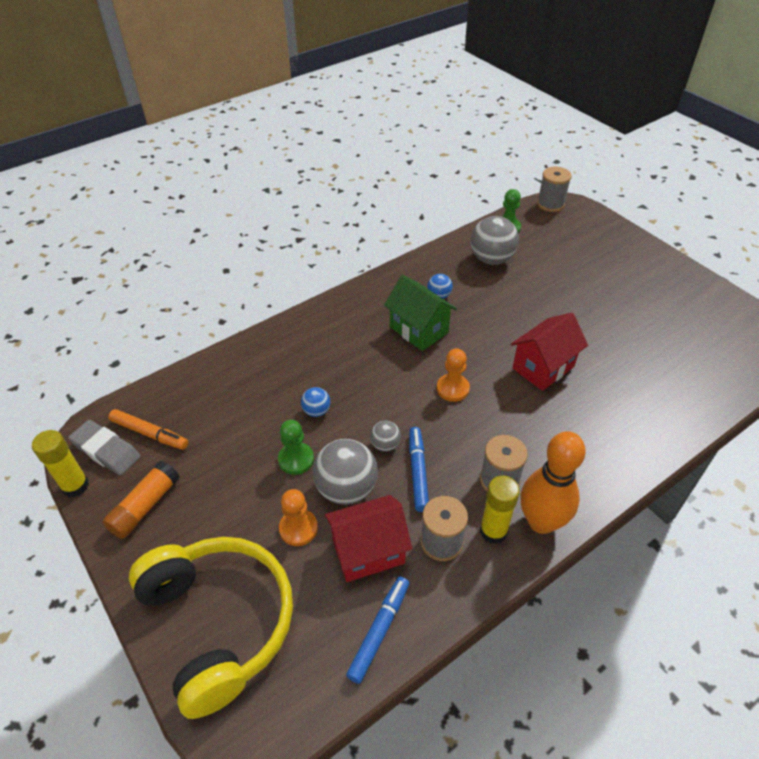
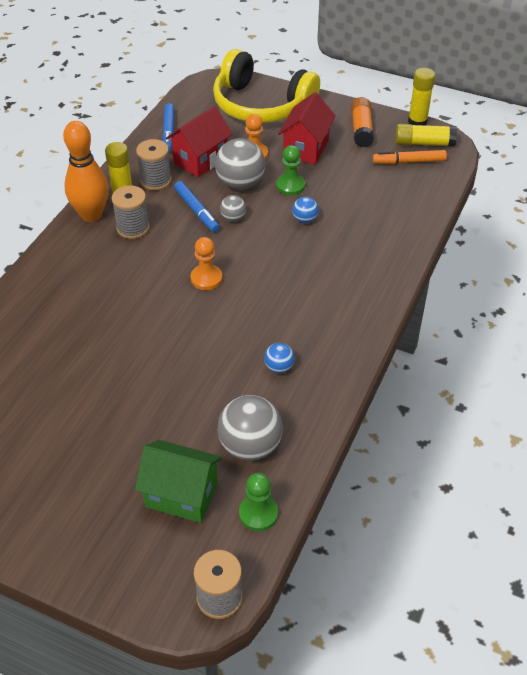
camera: 150 degrees right, 0 degrees up
(106, 450) = (424, 143): grey eraser -> yellow glue stick
(419, 330) = (273, 320): green house -> green house (181, 495)
(543, 367) = (133, 330): red house -> red house (306, 148)

